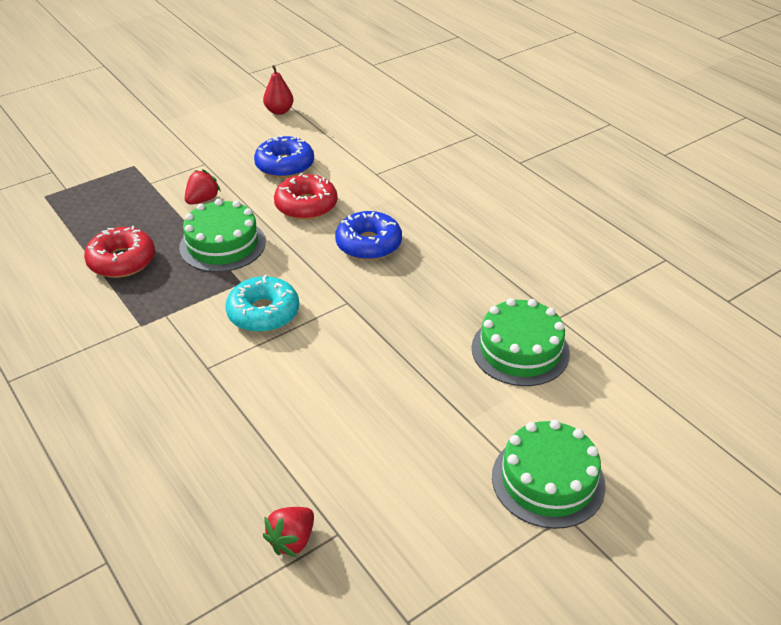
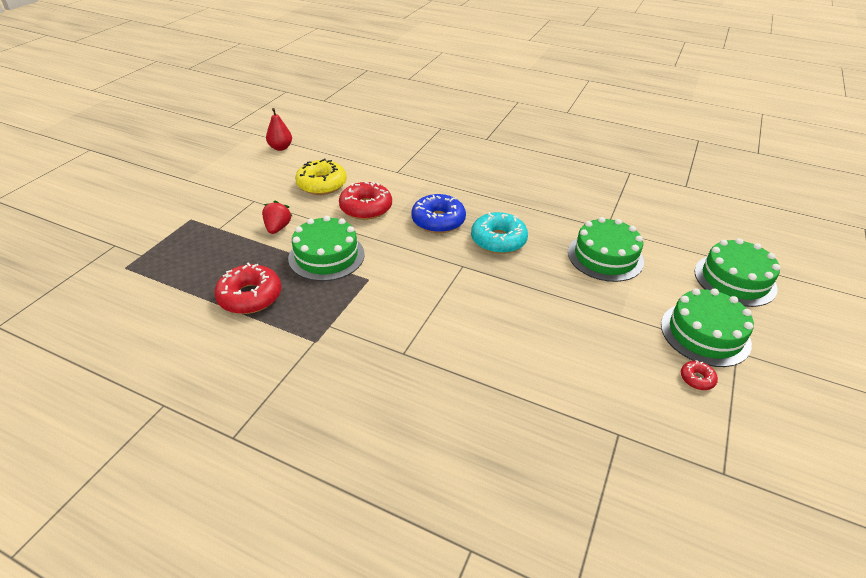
camera: 30 degrees left, 0 degrees up
(263, 313) = (408, 295): turquoise donut -> turquoise donut (498, 240)
(285, 165) = (322, 184): blue donut -> yellow donut
(292, 540) = (593, 455): red strawberry -> none
(483, 521) = (697, 379): none -> red donut
(660, 437) = (735, 279): none -> green cake

